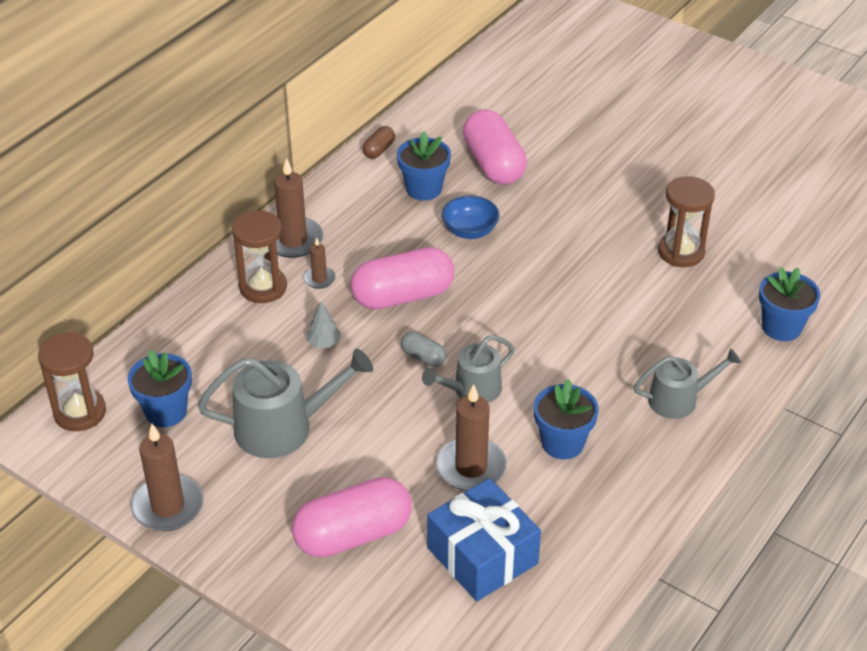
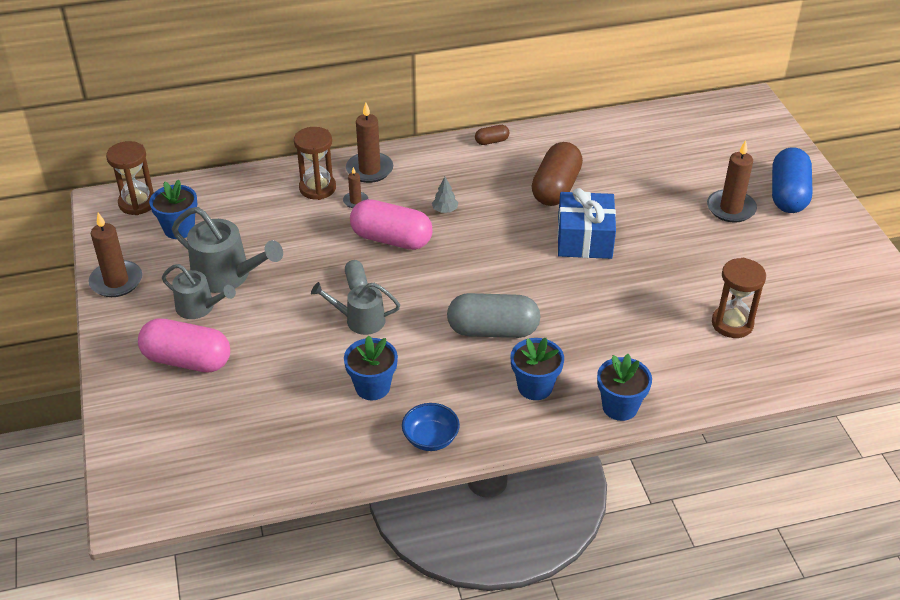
camera: 40 degrees right, 0 degrees up
(324, 343) = (310, 240): grey tree -> grey tree (445, 210)
(424, 189) = (489, 180): blue flower pot -> blue flower pot (535, 387)
(470, 230) = (485, 222): blue bowl -> blue bowl (430, 438)
(471, 467) = (300, 365): brown candle -> brown candle (731, 208)
(482, 555) = (240, 421): blue gift -> blue gift (584, 239)
(493, 164) = (556, 188): pink capsule -> brown capsule
(601, 326) = (493, 330): none -> grey capsule
(678, 399) = (483, 408): grey watering can -> grey watering can (199, 307)
(681, 252) = (612, 315): brown hourglass -> brown hourglass (732, 323)
(689, 69) = (788, 194): none -> blue capsule

